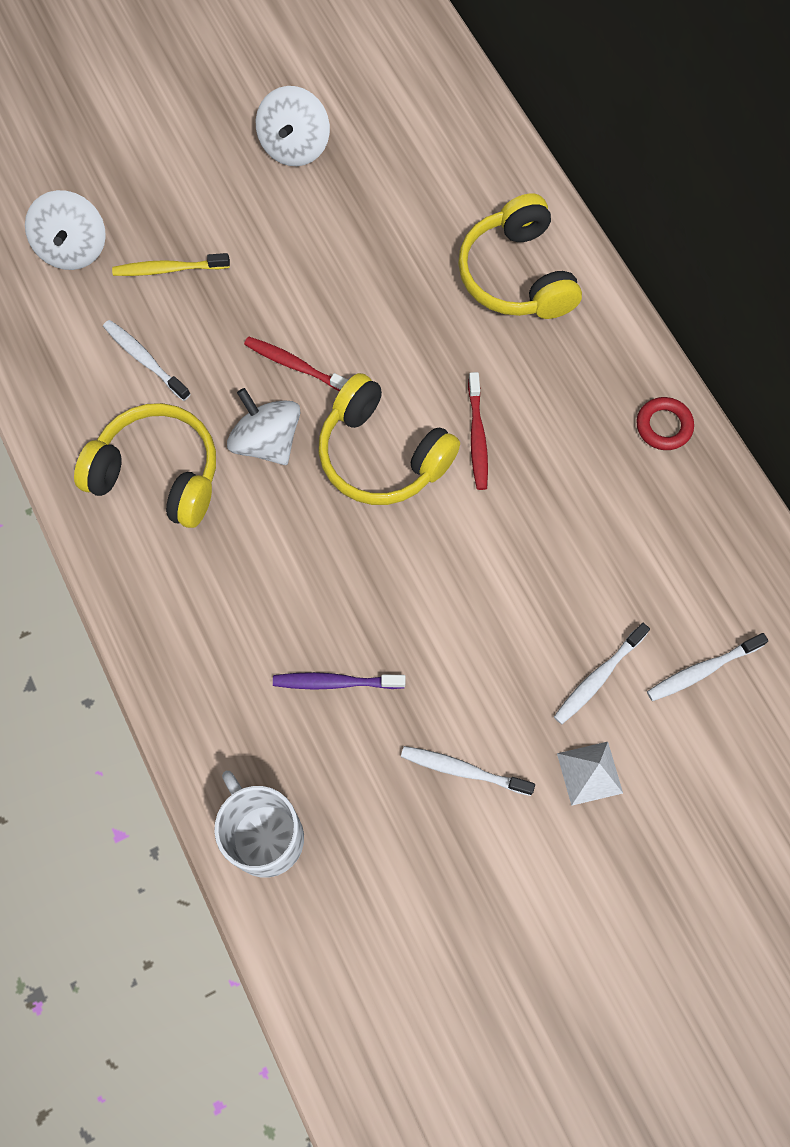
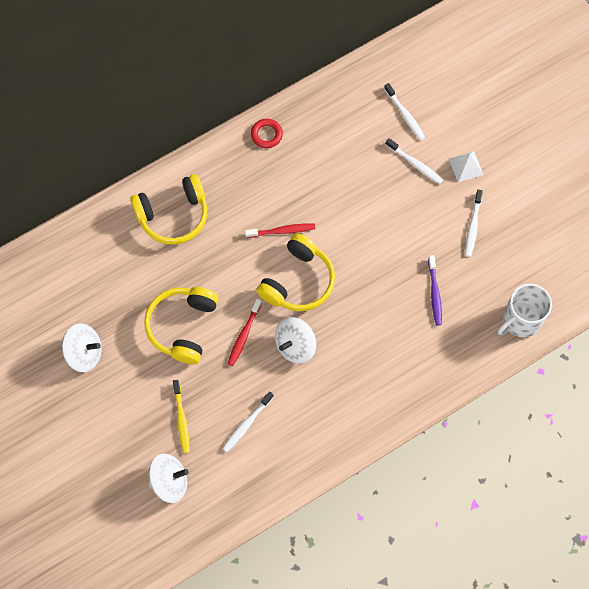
camera: 95 degrees left, 0 degrees up
(158, 474) = (322, 405): yellow headphones -> yellow headphones (183, 326)

